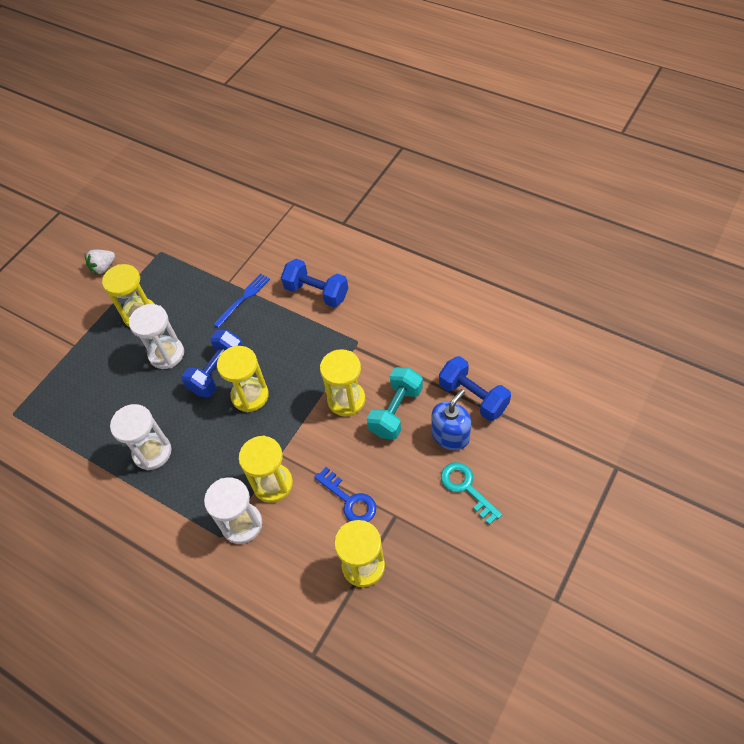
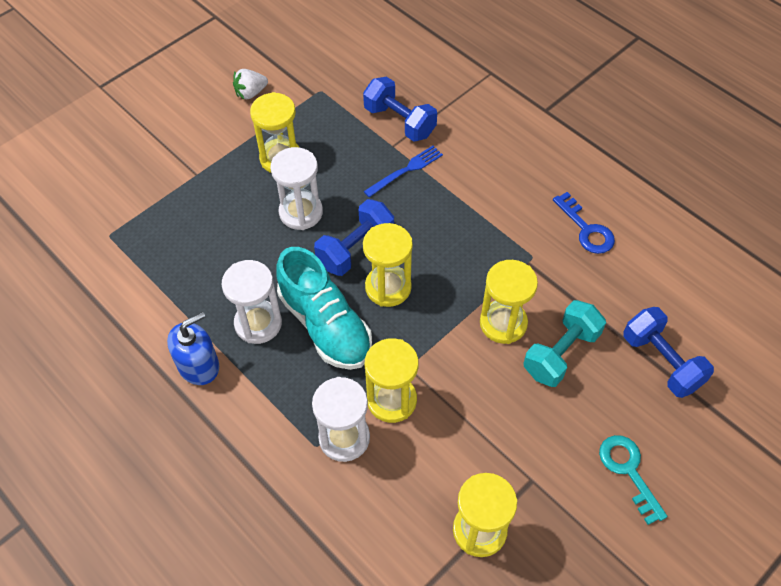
camera: 10 degrees right, 0 degrees up
(207, 439) = (325, 325): none -> turquoise shoe
(316, 292) = (495, 185): blue dumbbell -> blue dumbbell (399, 122)
(349, 500) = (480, 446): blue key -> blue key (586, 229)
(450, 435) = (622, 401): blue soap dispenser -> blue soap dispenser (198, 365)

